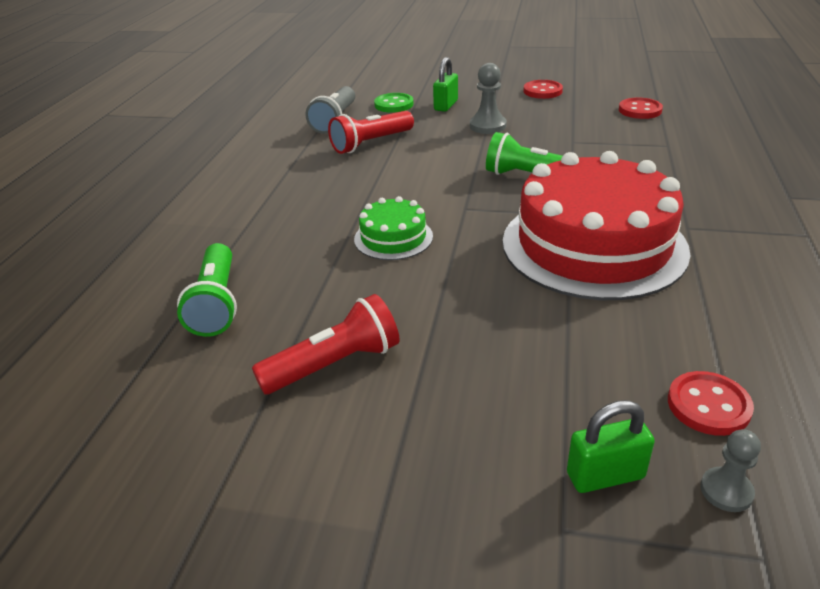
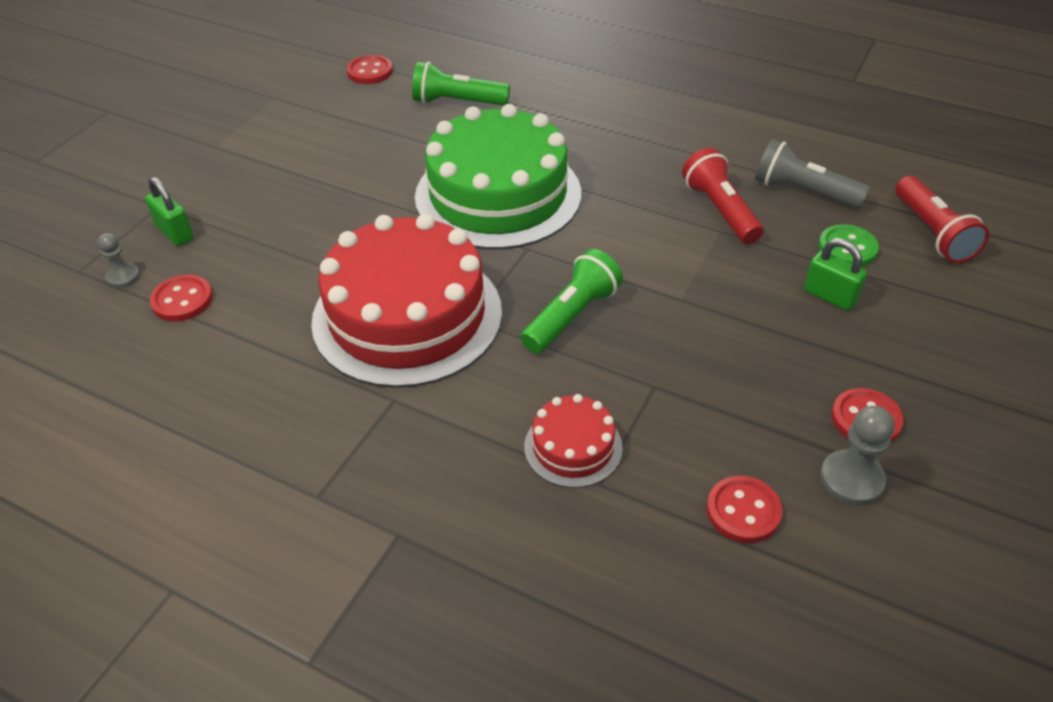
camera: 105 degrees right, 10 degrees up
(128, 409) = (370, 72): none -> red button
(335, 364) = (352, 146): red flashlight -> red flashlight (933, 233)
(393, 238) = (498, 195): green cake -> green cake, size x2.20
(487, 126) = (739, 319): grey pawn -> grey pawn (851, 479)
(605, 475) = (175, 233): green padlock -> green padlock turned 45 degrees counterclockwise
(650, 157) = (573, 447): none -> red cake

